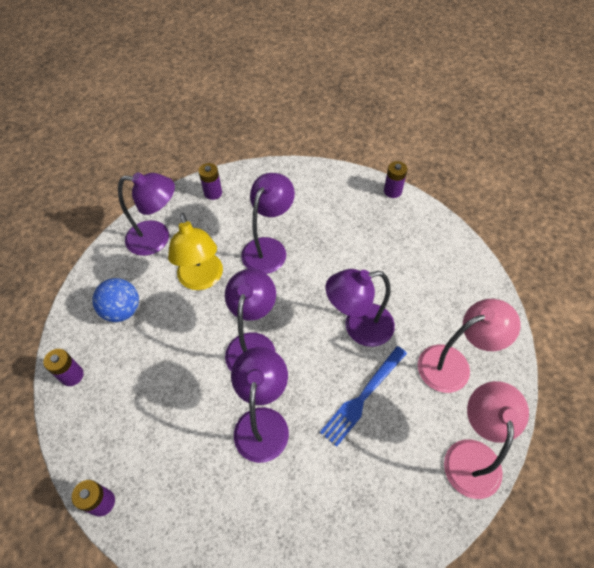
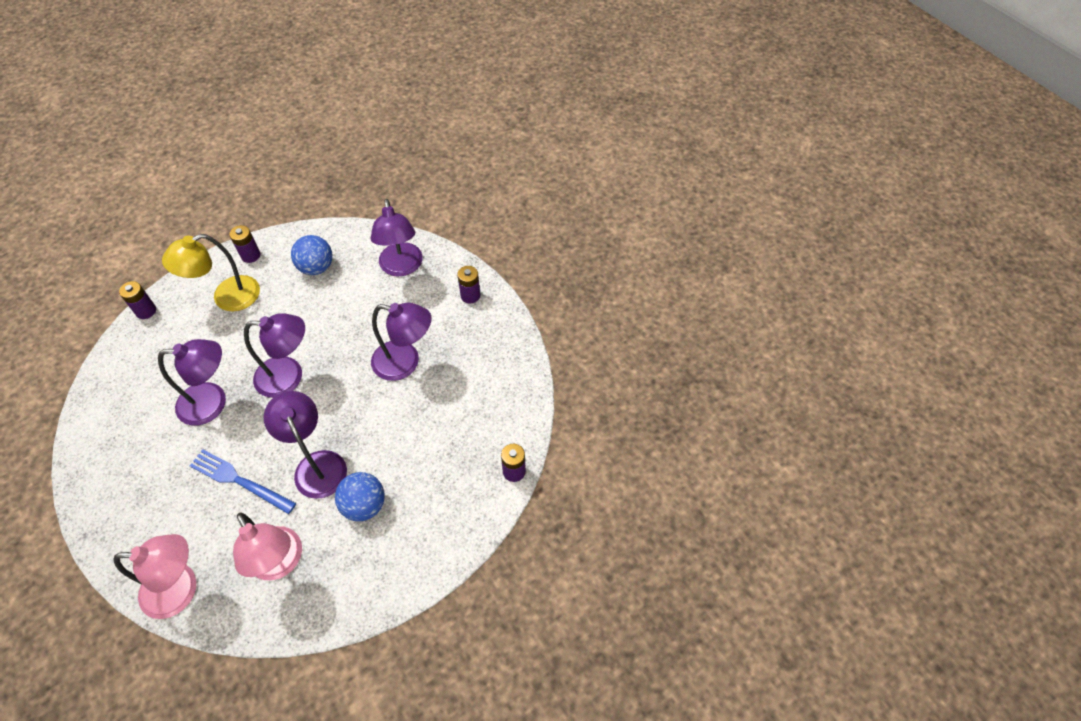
camera: 75 degrees right, 0 degrees up
(202, 280) = (358, 317): yellow lamp -> yellow lamp (227, 298)
(406, 293) = (364, 505): none -> blue ball

